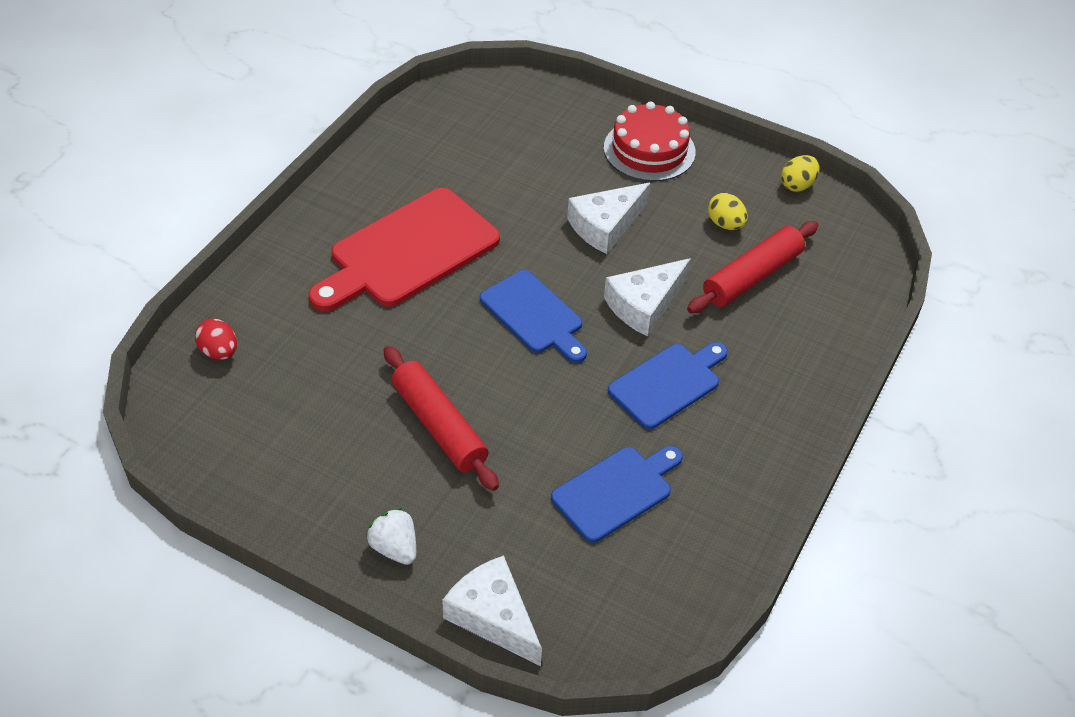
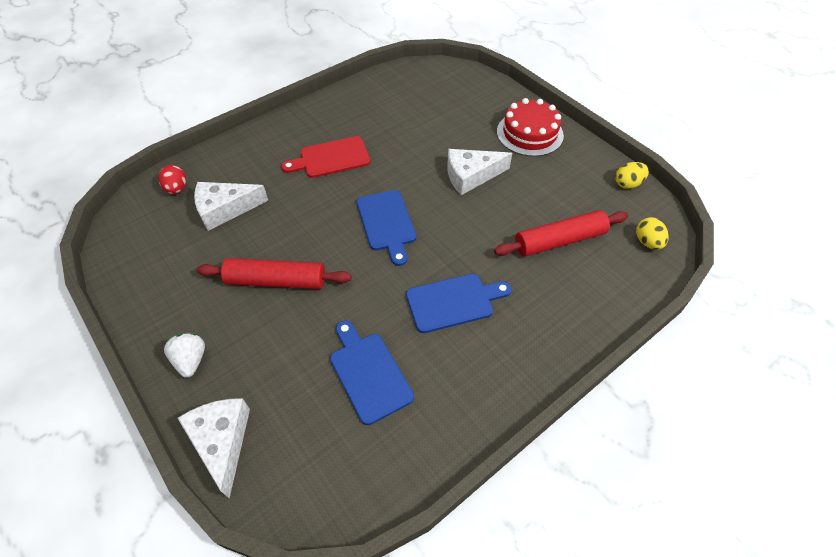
camera: 25 degrees right, 5 degrees up
(408, 251) = (331, 158): red cutting board -> red cutting board, size x0.62
(439, 426) = (276, 281): red rolling pin -> red rolling pin turned 75 degrees counterclockwise
(616, 491) = (368, 373): blue cutting board -> blue cutting board turned 105 degrees counterclockwise
(644, 305) = (468, 238): white cheese -> white cheese (225, 209)
(725, 224) = (558, 197): yellow egg -> yellow egg (647, 242)

